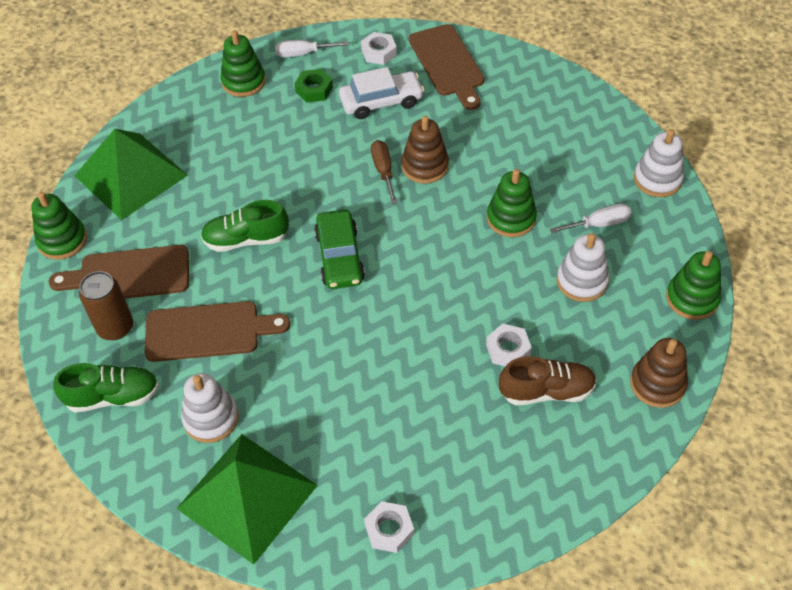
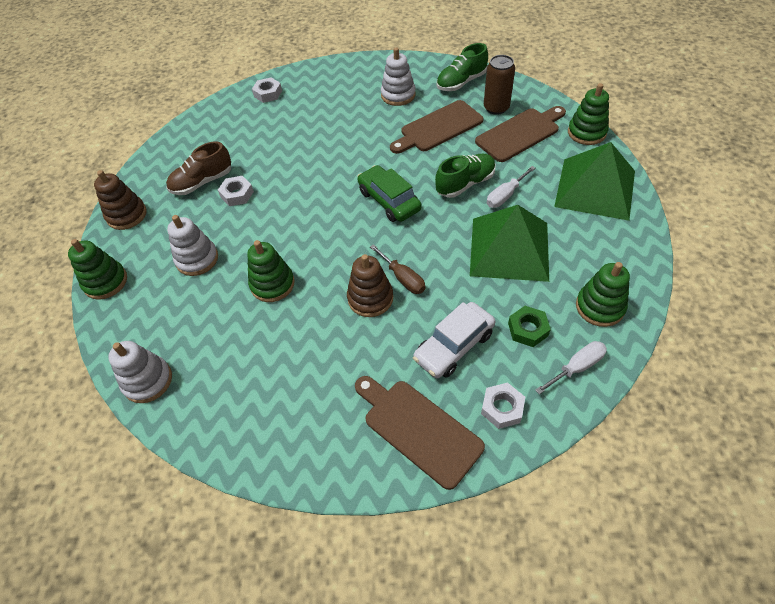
camera: 155 degrees right, 0 degrees up
(247, 496) = (351, 77): green pyramid -> green pyramid (509, 248)
(599, 224) = (194, 311): white screwdriver -> white screwdriver (505, 195)

